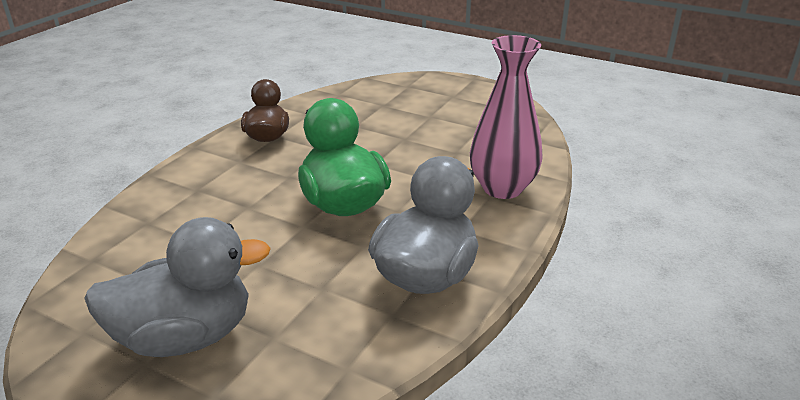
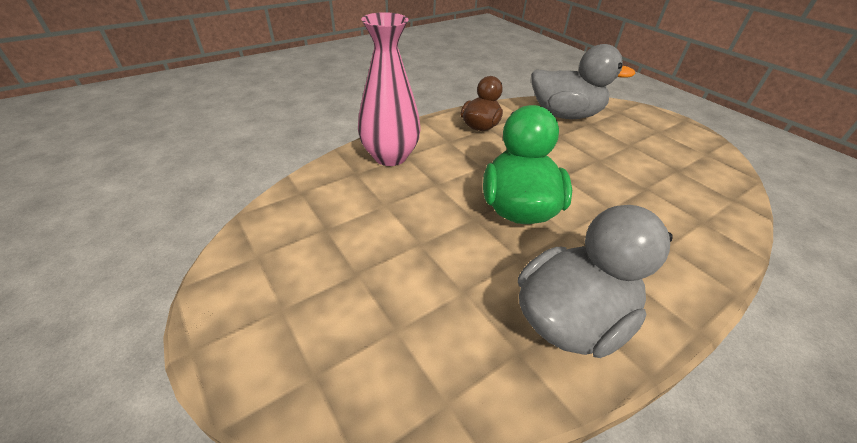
camera: 25 degrees right, 10 degrees up
(185, 337) = (325, 295): grey duck -> grey duck (565, 115)
(502, 188) = (685, 243): pink vase -> pink vase (390, 156)

